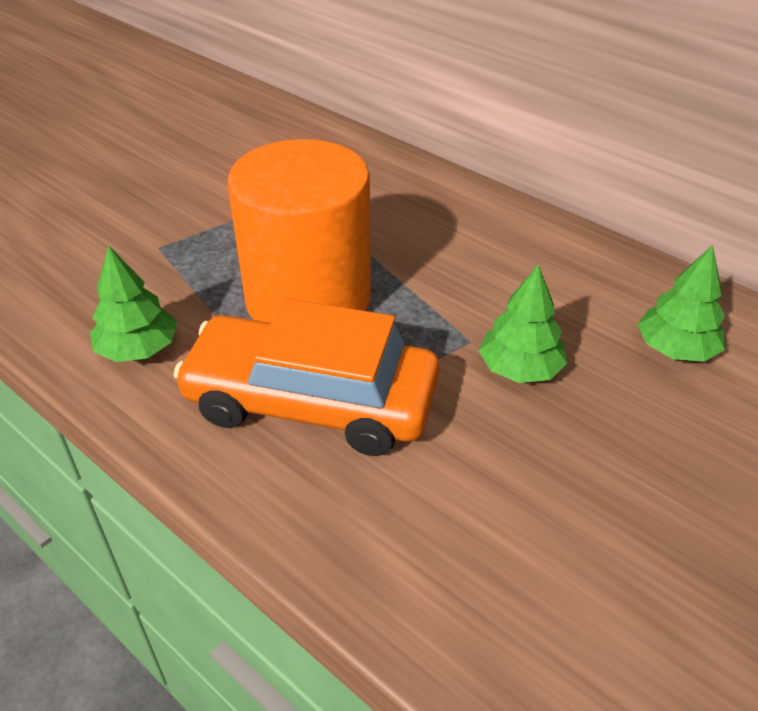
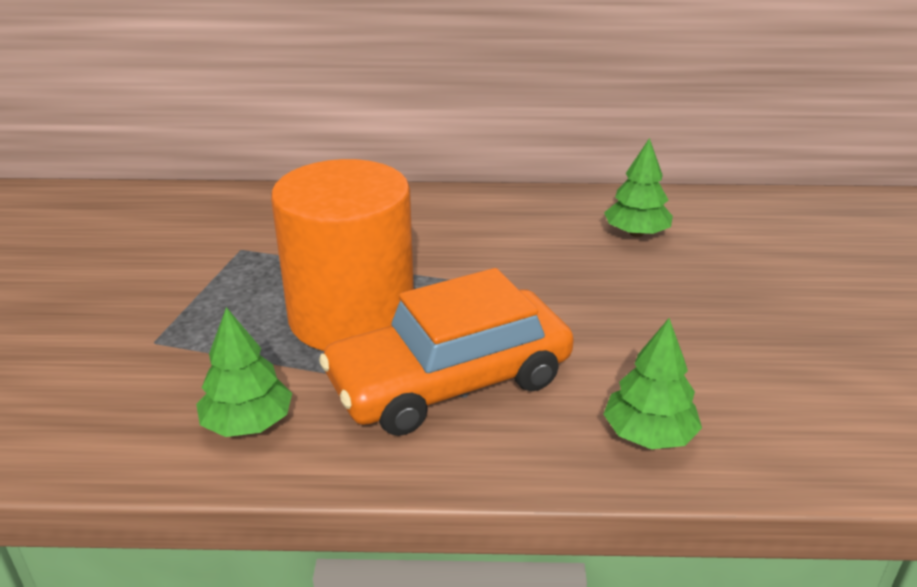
camera: 40 degrees left, 10 degrees down
(520, 369) = (563, 288): green tree -> green tree (648, 435)

